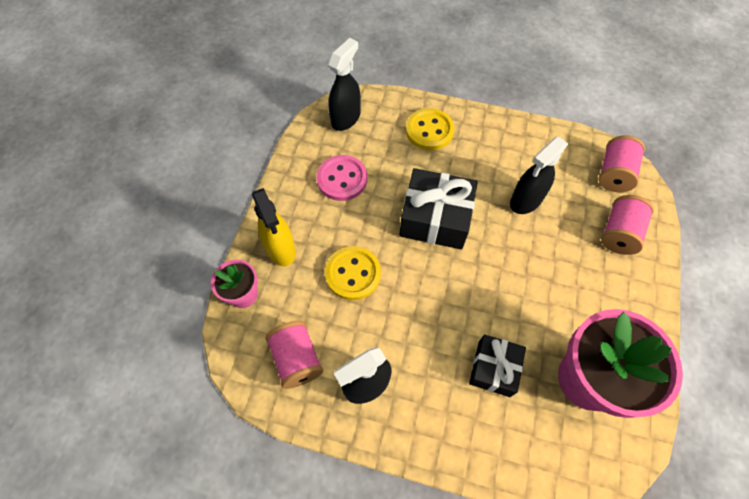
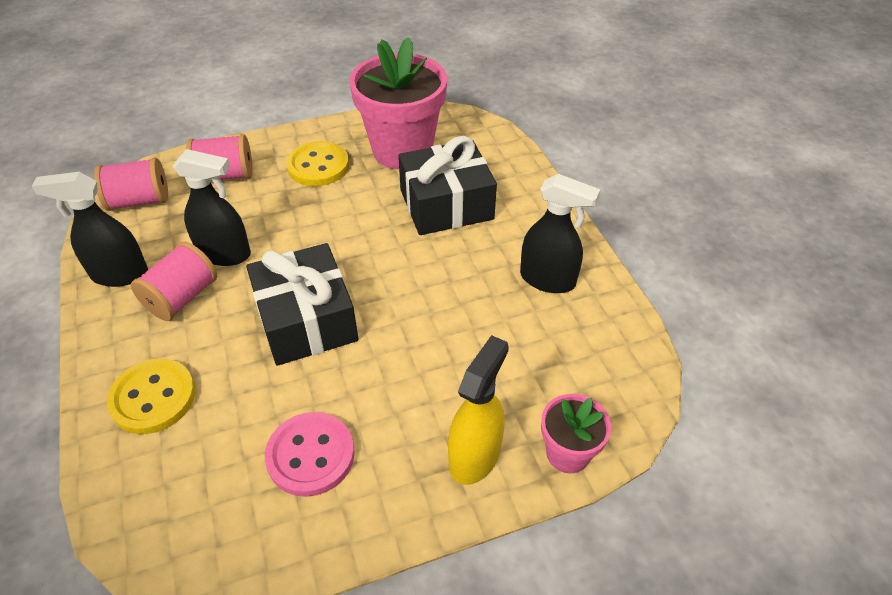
camera: 125 degrees left, 15 degrees down
(297, 359) = (582, 348): pink spool -> pink spool (182, 297)
(346, 118) = (180, 527): black spray bottle -> black spray bottle (119, 274)
(353, 274) = (443, 357): yellow button -> yellow button (318, 166)
(494, 368) = (446, 204): black gift -> black gift, size x1.59

